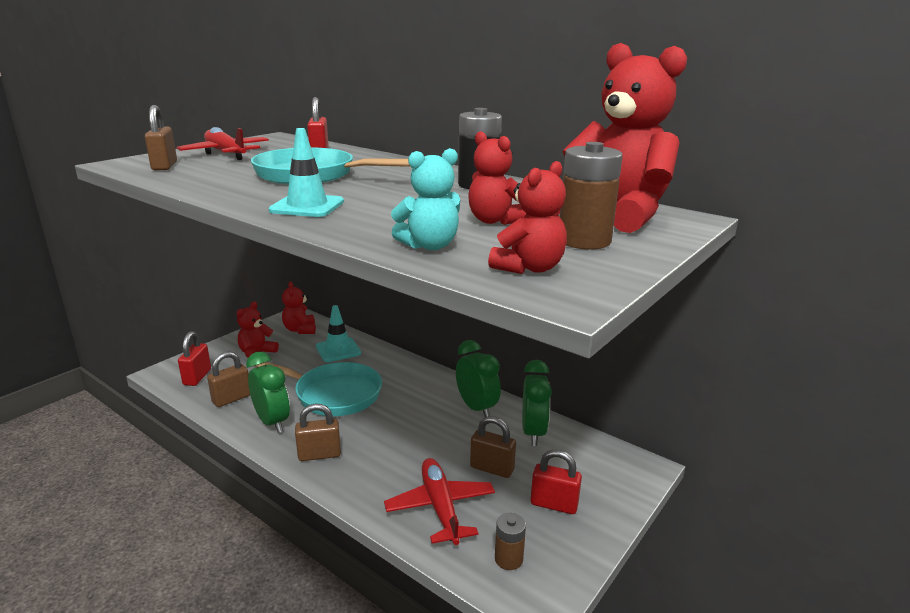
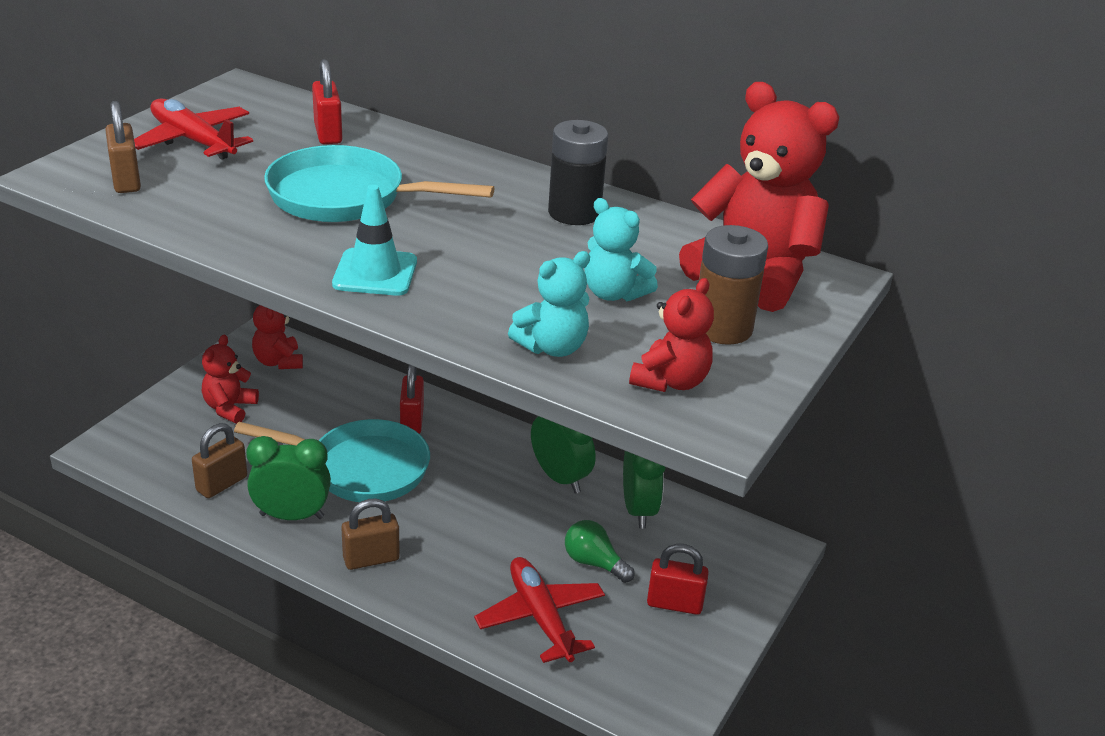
camera: 10 degrees left, 10 degrees up
(197, 377) = (157, 452): red padlock -> red padlock (412, 421)
(272, 422) = (292, 516): green clock -> green clock turned 45 degrees counterclockwise
(338, 350) = (346, 395): turquoise traffic cone -> none
(492, 468) = (594, 563): brown padlock -> green light bulb
(494, 221) = (614, 293): red teddy bear -> turquoise teddy bear
(508, 559) = (630, 673): brown battery -> none

